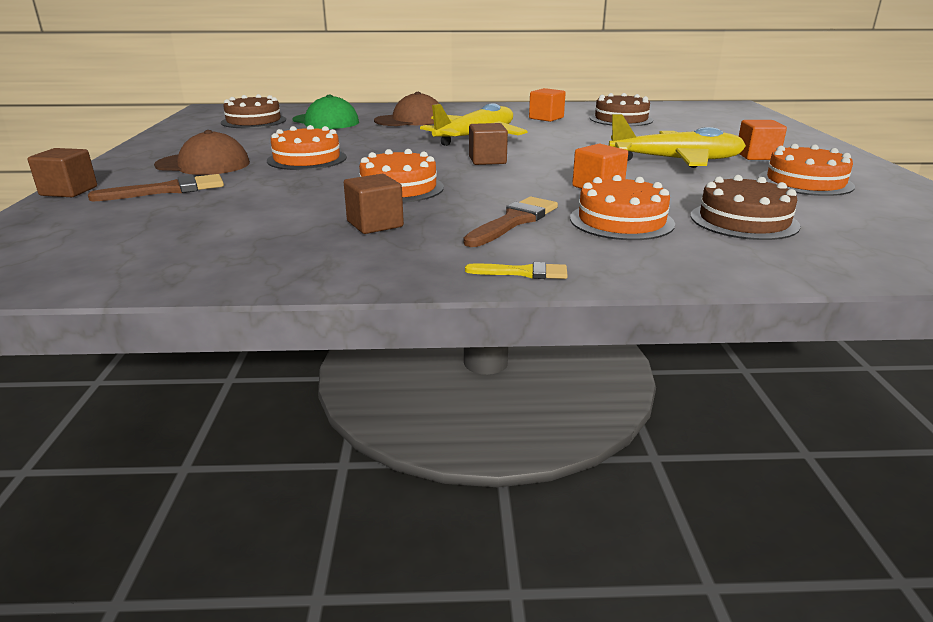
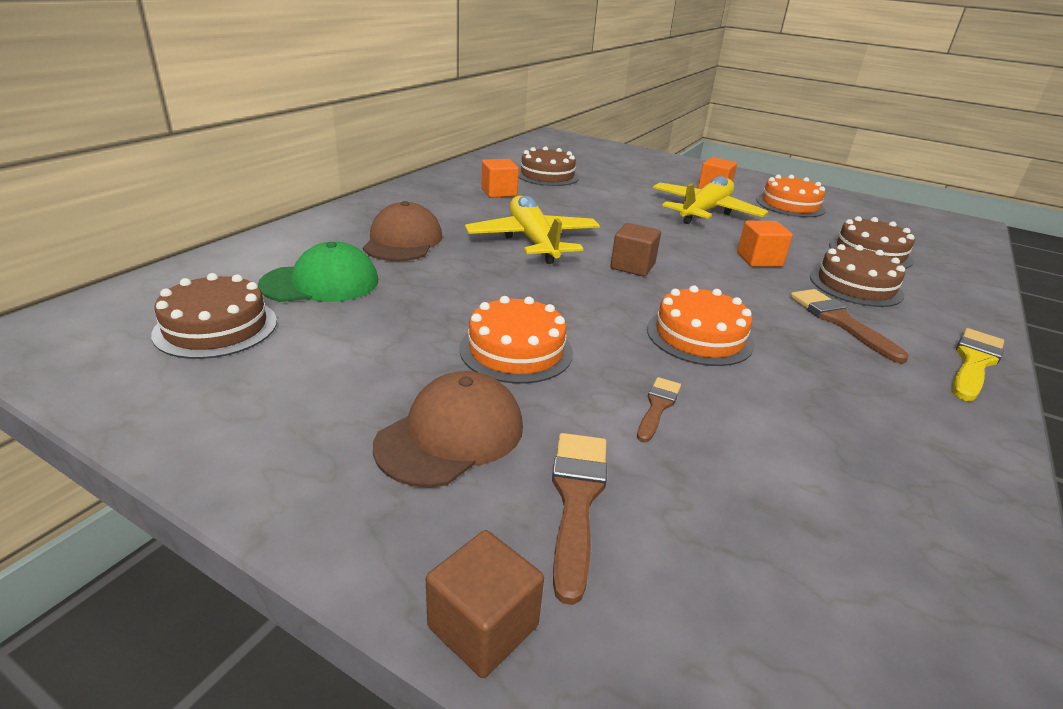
camera: 60 degrees left, 5 degrees up
(281, 191) = (657, 406): none -> brown brush
(375, 224) = (822, 386): brown cube -> none
(523, 272) = (974, 362): yellow brush -> yellow brush, size x1.64
(621, 221) = (855, 285): orange cake -> brown cake

